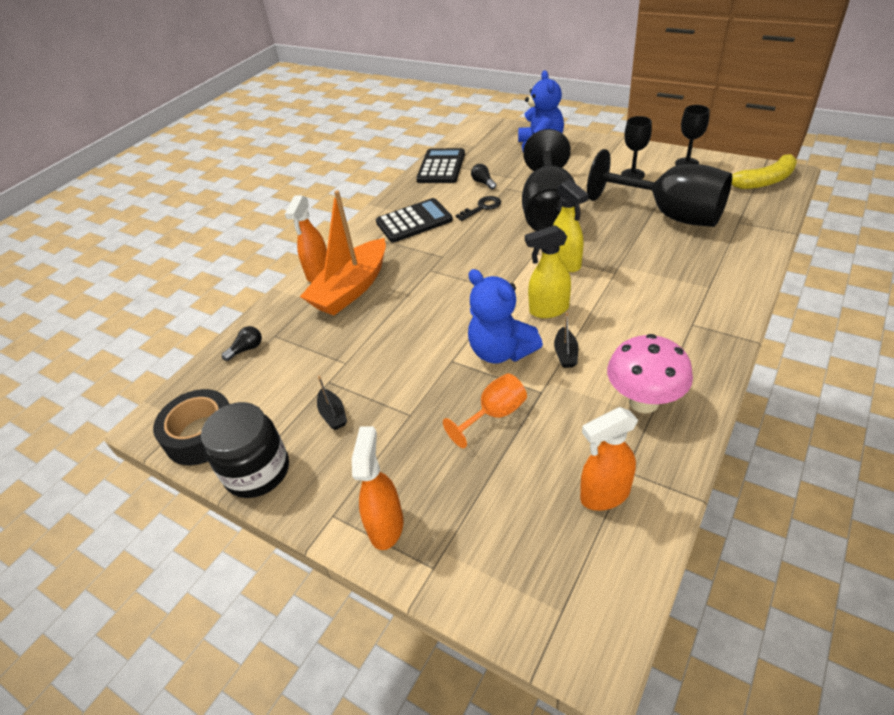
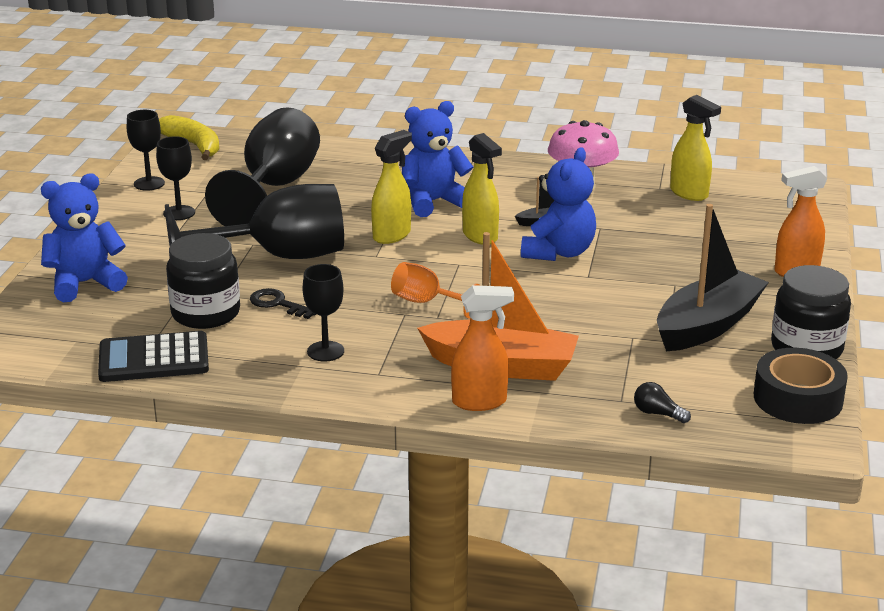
camera: 115 degrees left, 15 degrees down
(333, 414) = (707, 325): black boat -> black boat, size x2.48
(414, 221) = (325, 351): black calculator -> black goblet
(483, 183) = (205, 313): black light bulb -> black jar
(494, 414) = (643, 244): orange goblet -> orange goblet (426, 302)
(604, 495) = (689, 194): orange spray bottle -> yellow spray bottle
(625, 293) = (433, 202): none -> blue teddy bear

